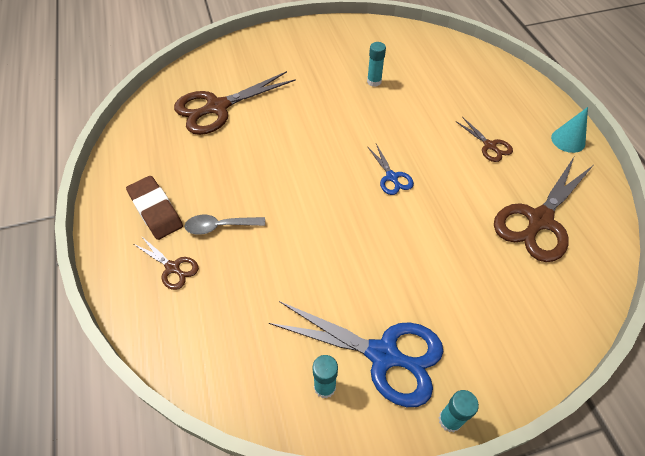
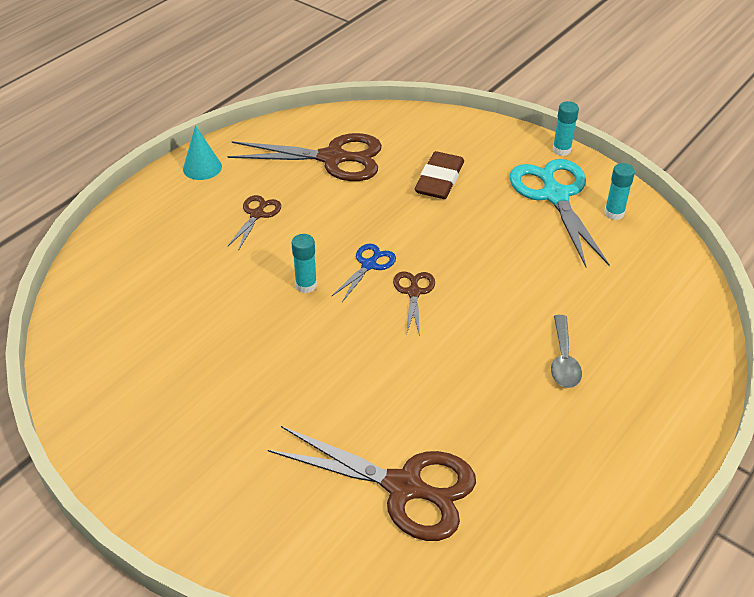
camera: 125 degrees left, 10 degrees down
(155, 210) = (606, 429): brown eraser -> brown eraser (439, 180)
(173, 268) = (641, 364): brown scissors -> brown scissors (414, 292)
(219, 226) = (563, 360): grey spoon -> grey spoon turned 45 degrees clockwise
(374, 81) = (216, 349): turquoise glue stick -> turquoise glue stick (306, 285)
(384, 355) = (555, 195): blue scissors -> turquoise scissors

